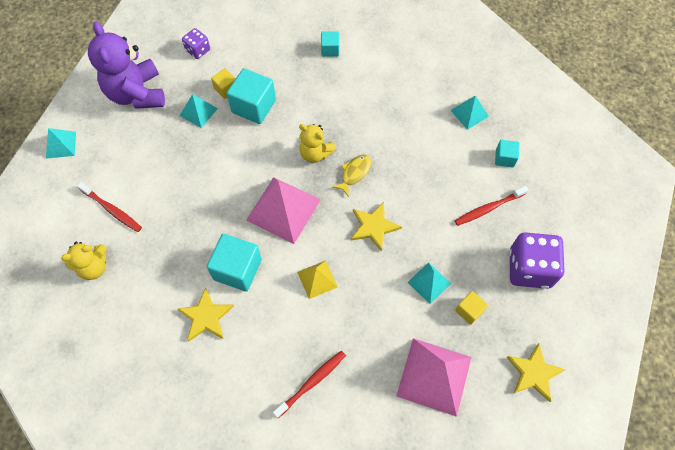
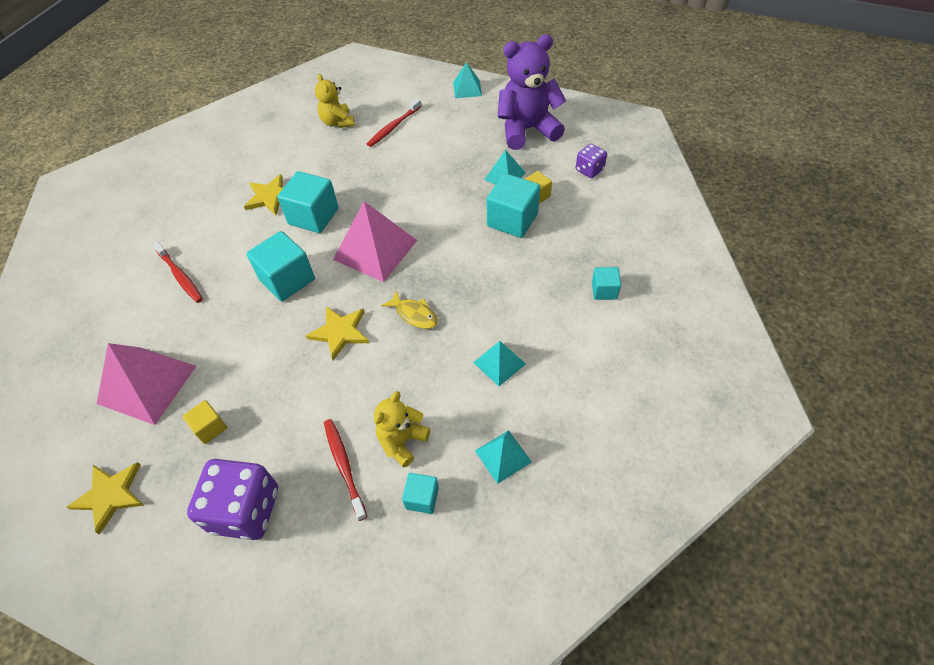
camera: 95 degrees right, 10 degrees down
(315, 153) = (445, 277): yellow teddy bear -> yellow teddy bear (402, 441)
(317, 279) = (287, 279): yellow pyramid -> turquoise cube
(429, 283) = (256, 386): turquoise pyramid -> turquoise pyramid (499, 363)

